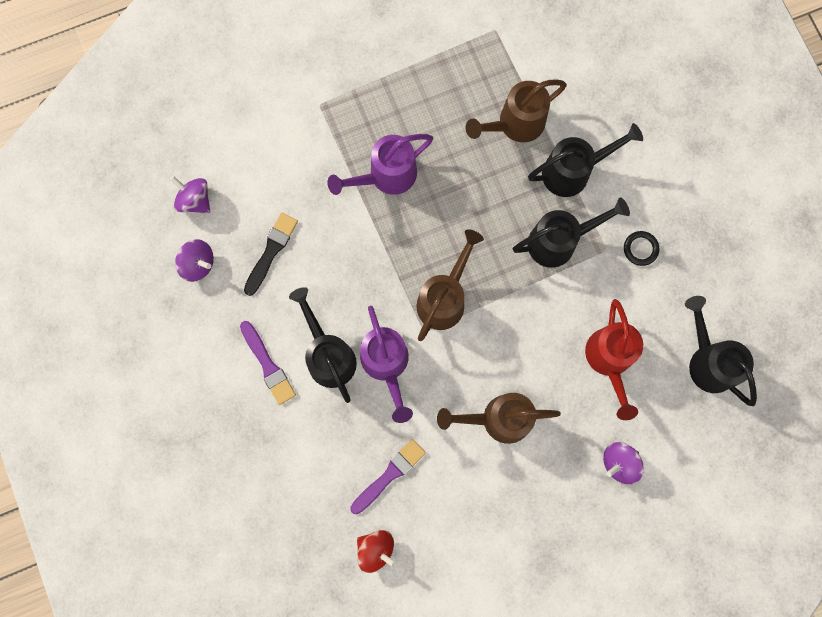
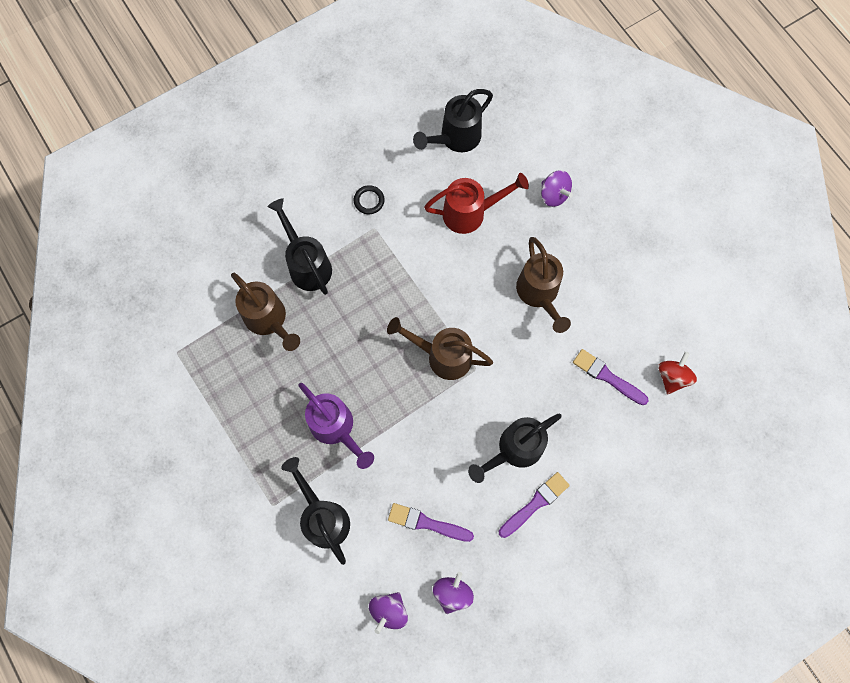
camera: 100 degrees left, 5 degrees down
(271, 251) = (426, 523): black brush -> purple brush
(386, 364) = (512, 396): purple watering can -> none
(558, 241) = (373, 267): black watering can -> black watering can (323, 517)

